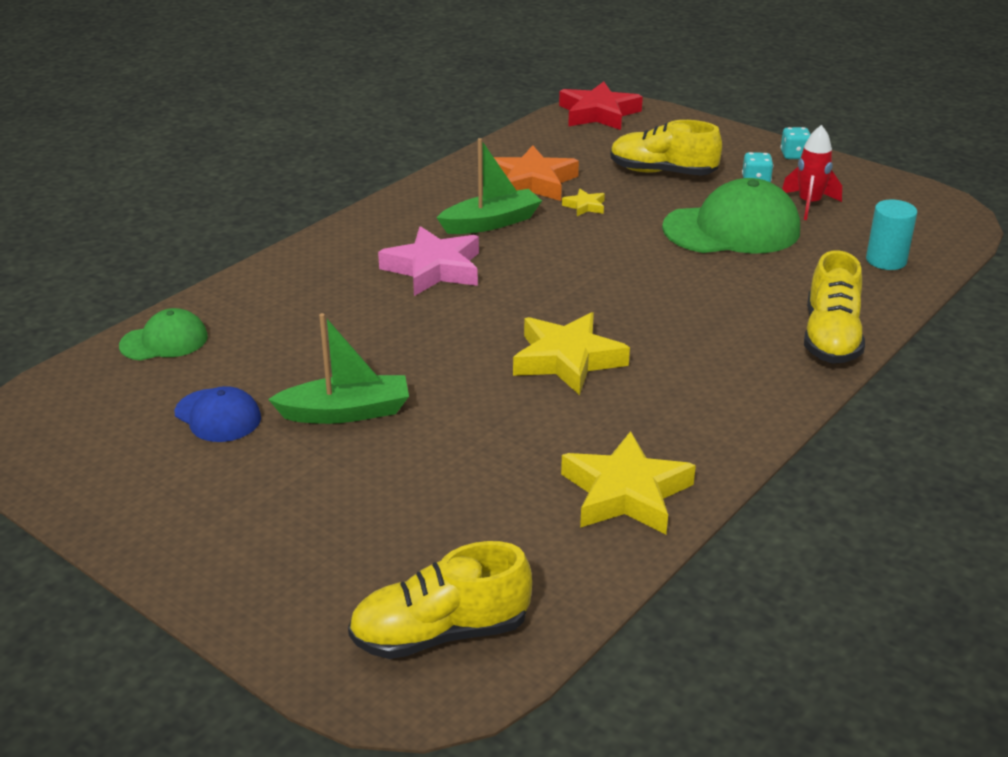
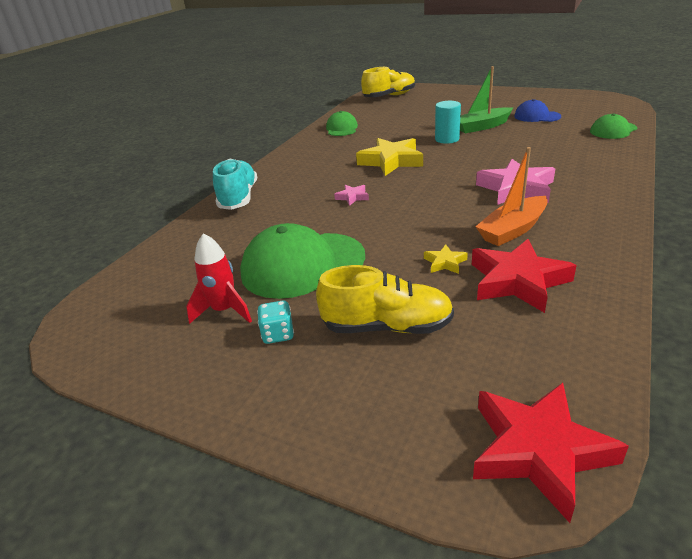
camera: 170 degrees right, 0 degrees up
(491, 223) = (513, 230): green boat -> orange boat
(532, 182) = (518, 281): orange star -> red star
(625, 493) = (342, 128): yellow star -> green cap
(655, 302) = (352, 197): none -> pink star
(794, 155) = (223, 399): turquoise dice -> none
(830, 338) = (238, 198): yellow shoe -> turquoise shoe
(886, 260) = (175, 260): turquoise cylinder -> turquoise cylinder (447, 139)

